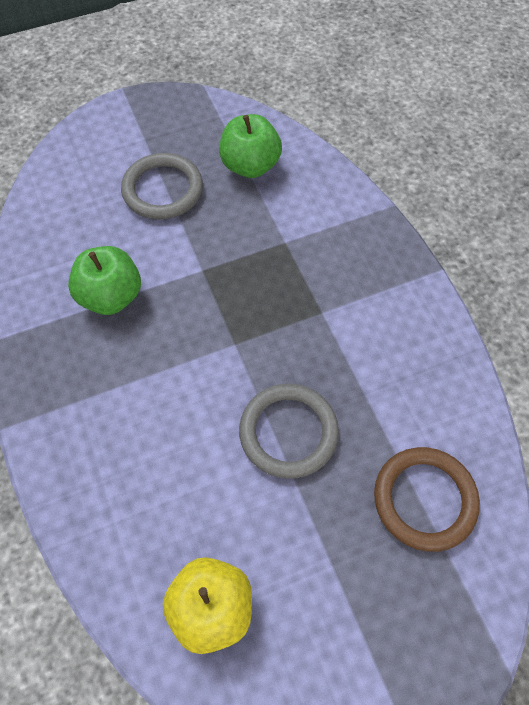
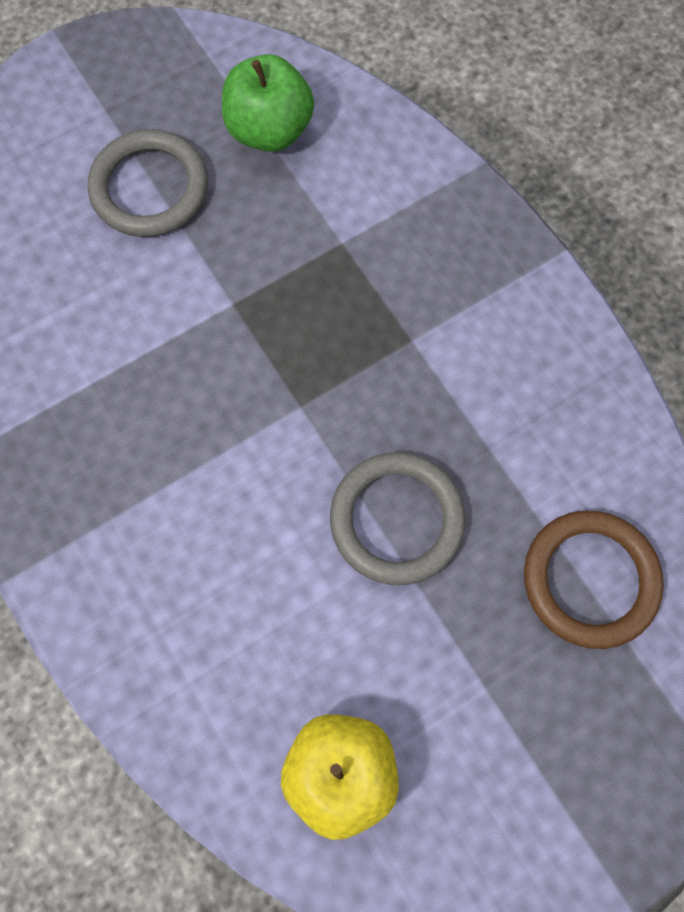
camera: 10 degrees left, 10 degrees up
(111, 296) = (112, 364): green apple -> none

